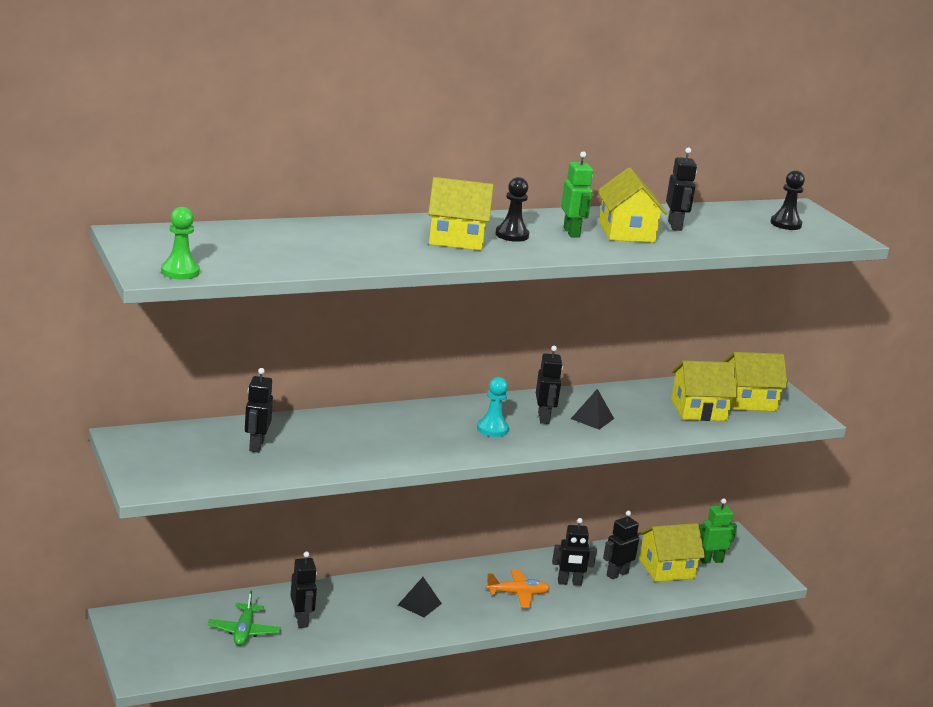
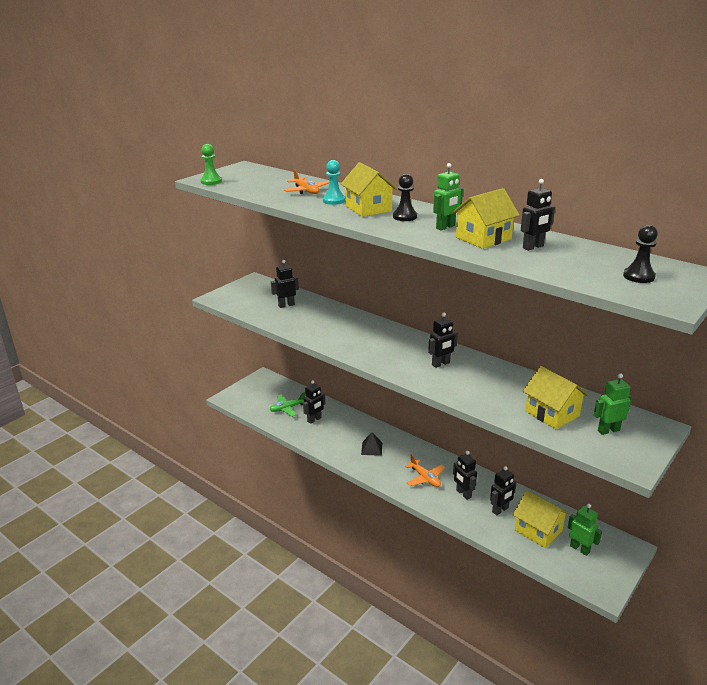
camera: 65 degrees right, 5 degrees up
(330, 241) = (306, 191): none -> orange plane
(492, 429) = (399, 353): turquoise pawn -> turquoise pawn (334, 201)
(592, 418) = (468, 379): black pyramid -> none
(617, 574) = (500, 510): black robot -> black robot turned 120 degrees clockwise
(749, 401) = (608, 430): yellow house -> green robot

